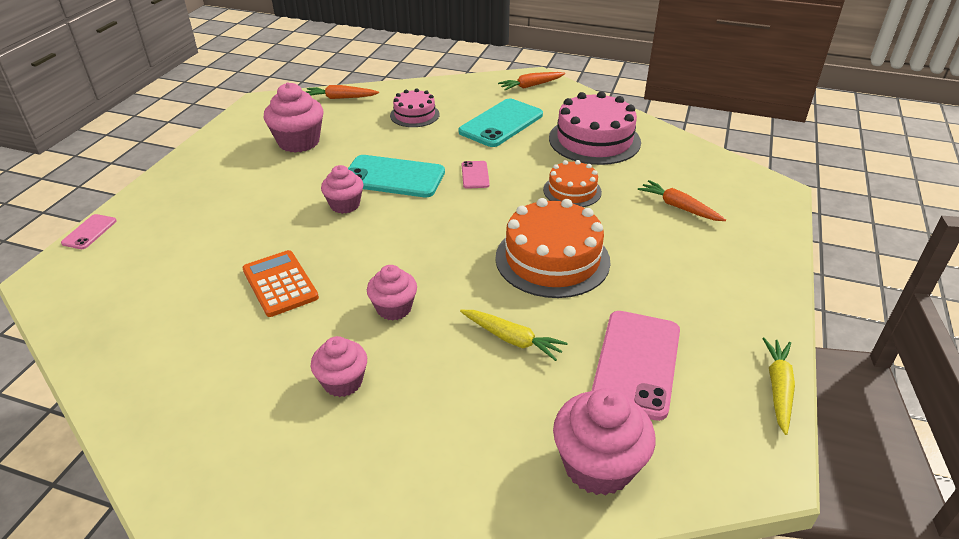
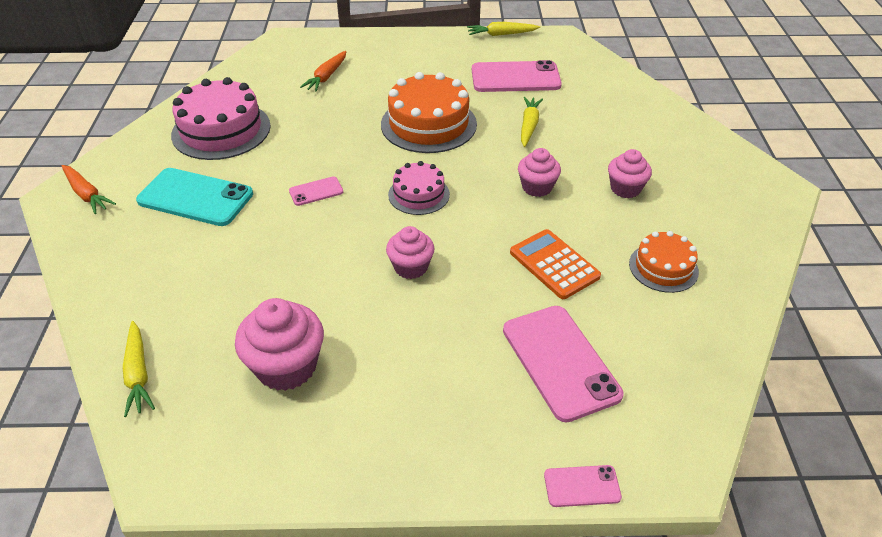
camera: 110 degrees left, 5 degrees up
(183, 253) = (560, 362): none -> pink phone
(280, 284) = (554, 264): orange calculator -> orange calculator turned 105 degrees clockwise
(341, 98) = (138, 373): orange carrot -> yellow carrot
(393, 177) = (342, 248): turquoise phone -> none
(414, 115) = (184, 275): pink cake -> pink cake (419, 194)
(572, 191) = (322, 129): orange cake -> orange cake (663, 267)
(598, 465) = (602, 81): pink cupcake -> none

